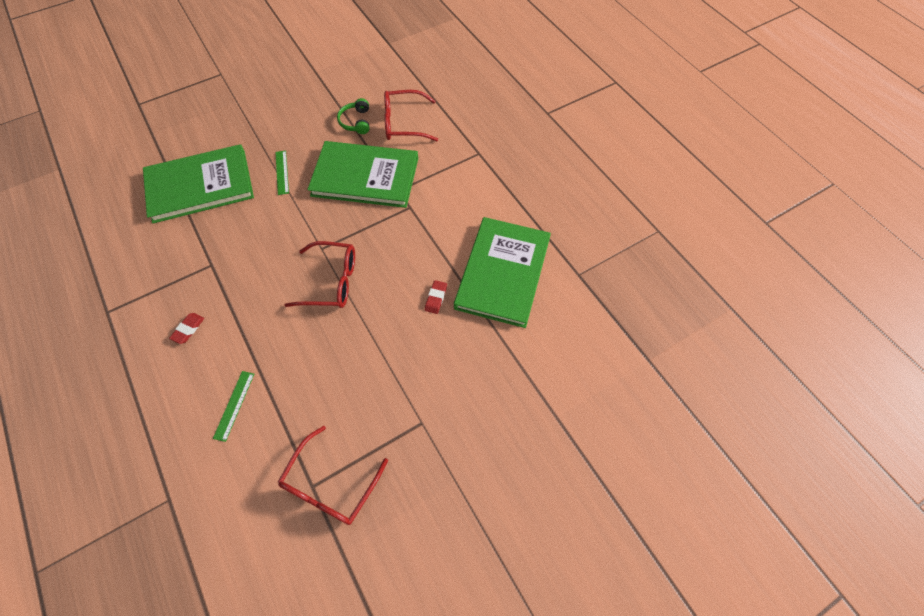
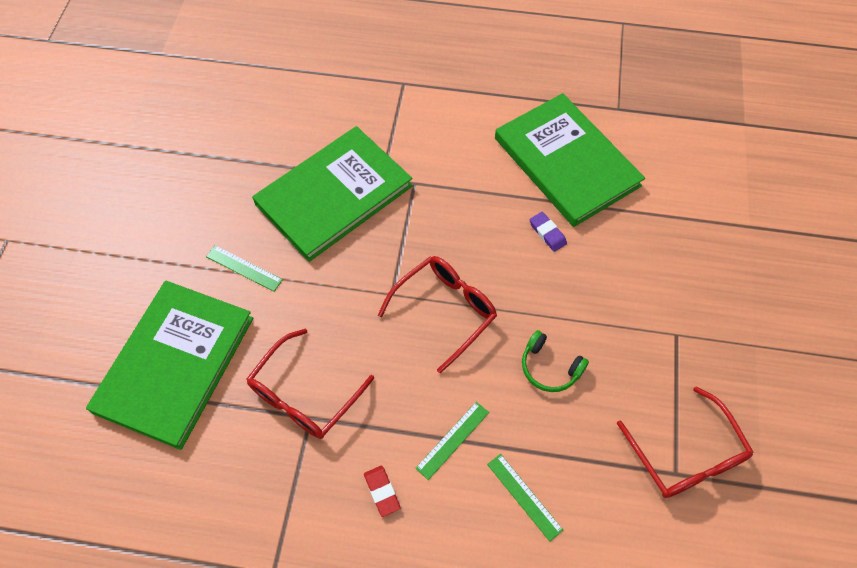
camera: 50 degrees left, 0 degrees up
(246, 342) = (452, 440): none -> green ruler
(356, 122) = (245, 155): green headphones -> green headphones (549, 367)
(404, 123) = (295, 116): red glasses -> red glasses (304, 395)
(436, 298) = (547, 233): red eraser -> purple eraser

